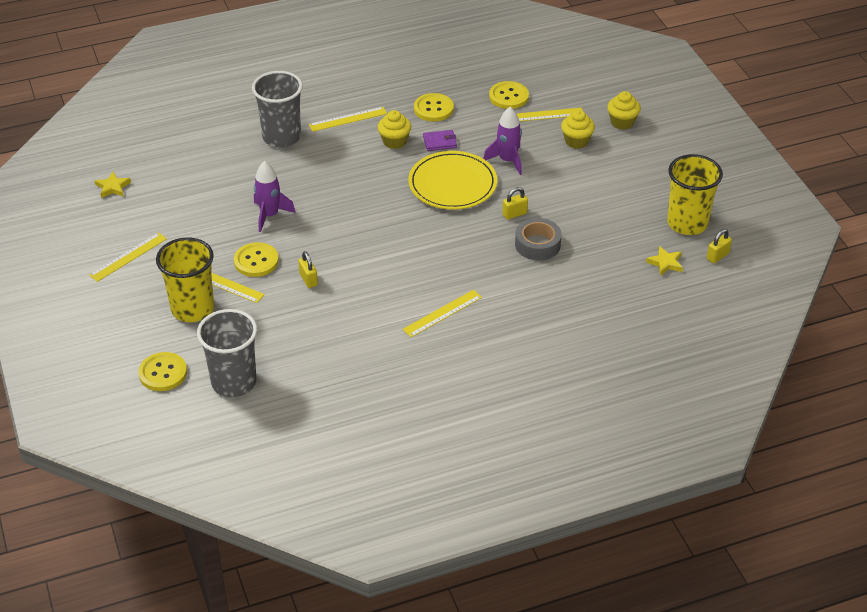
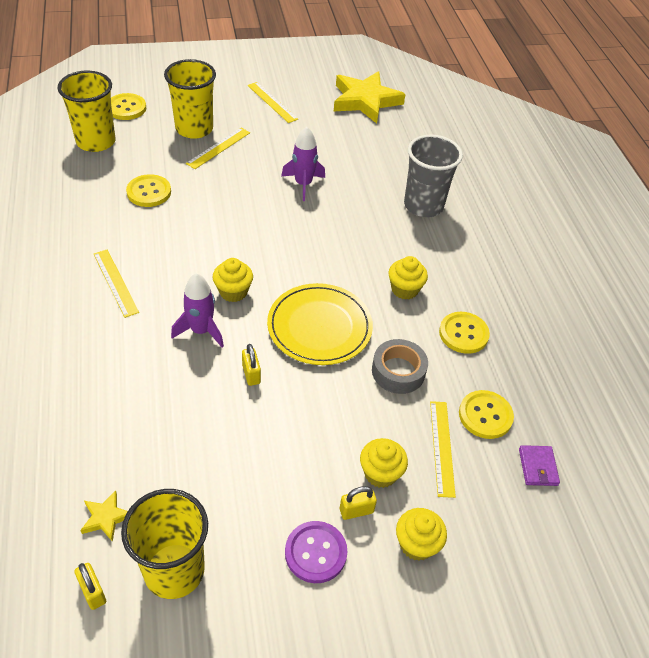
camera: 95 degrees right, 5 degrees up
(113, 187) = (365, 101): yellow star -> yellow star, size x2.32
(234, 382) = (96, 141): grey cup -> yellow cup
(256, 261) = (241, 169): yellow button -> yellow button (149, 192)
(308, 279) = (203, 198): yellow padlock -> yellow padlock (356, 511)
(348, 119) = (449, 258): yellow ruler -> none
(429, 238) = (233, 292): none -> yellow cupcake
(439, 142) = (398, 328): purple wallet -> purple wallet (538, 467)
(507, 160) = (352, 387): purple rocket -> purple rocket (201, 331)
(537, 244) = (190, 385): grey tape -> grey tape (398, 371)
(647, 164) = (315, 553): none -> purple button

